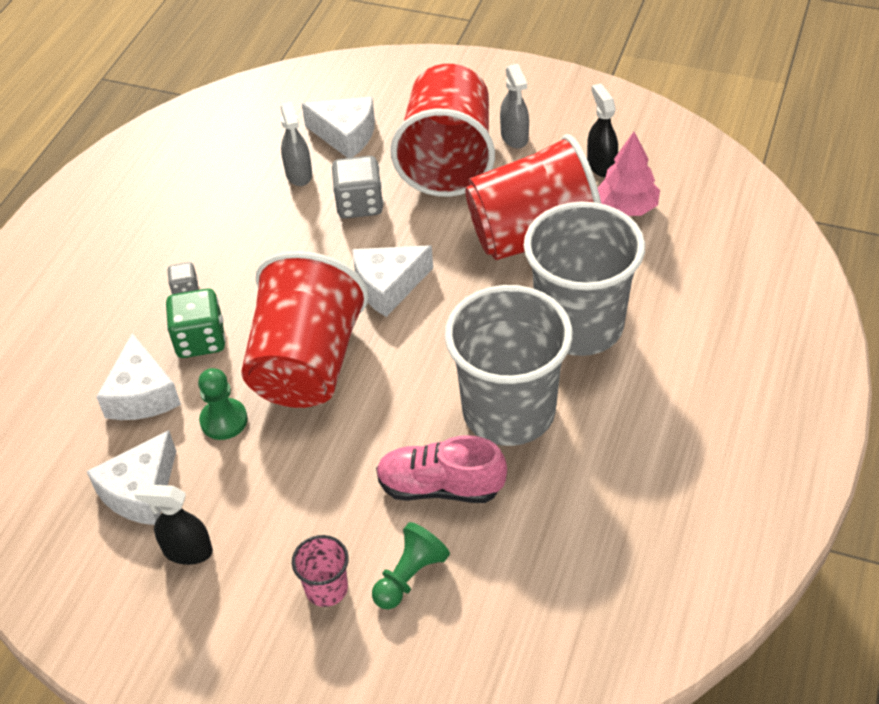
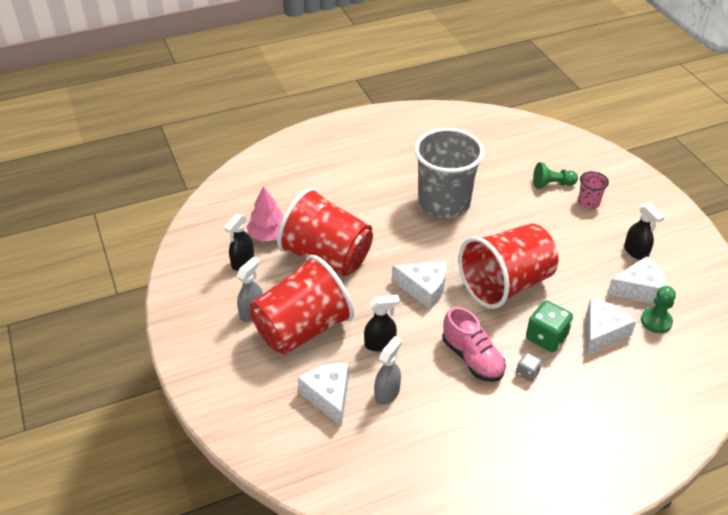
camera: 135 degrees left, 5 degrees down
(224, 420) = (571, 290): green pawn -> green pawn (656, 321)
(359, 204) = (380, 344): grey dice -> black spray bottle
(440, 487) = (505, 200): pink shoe -> pink shoe (472, 358)
(579, 325) = (369, 209): grey cup -> none

